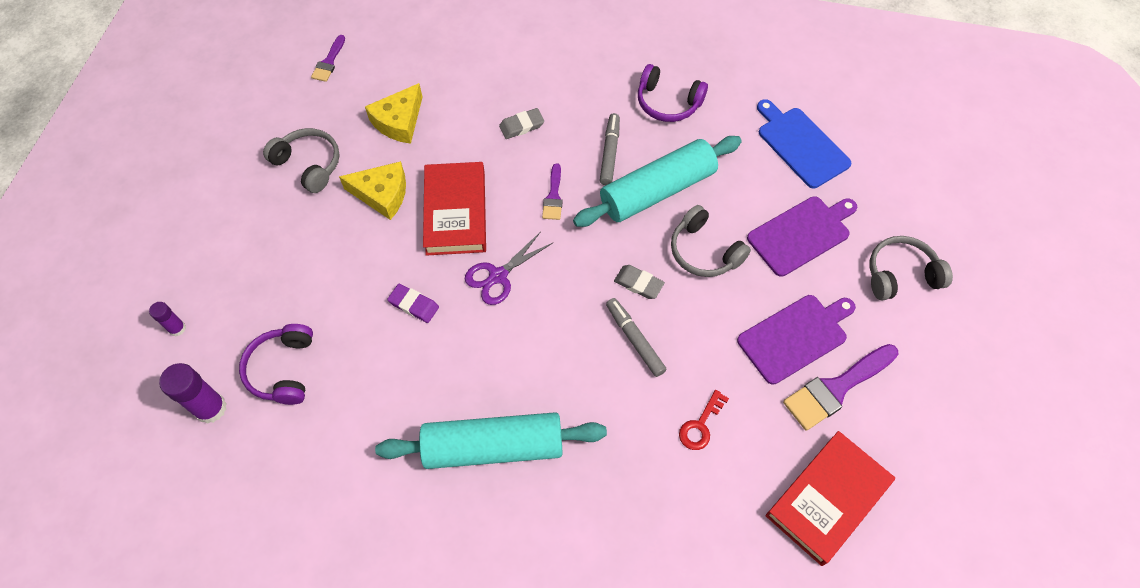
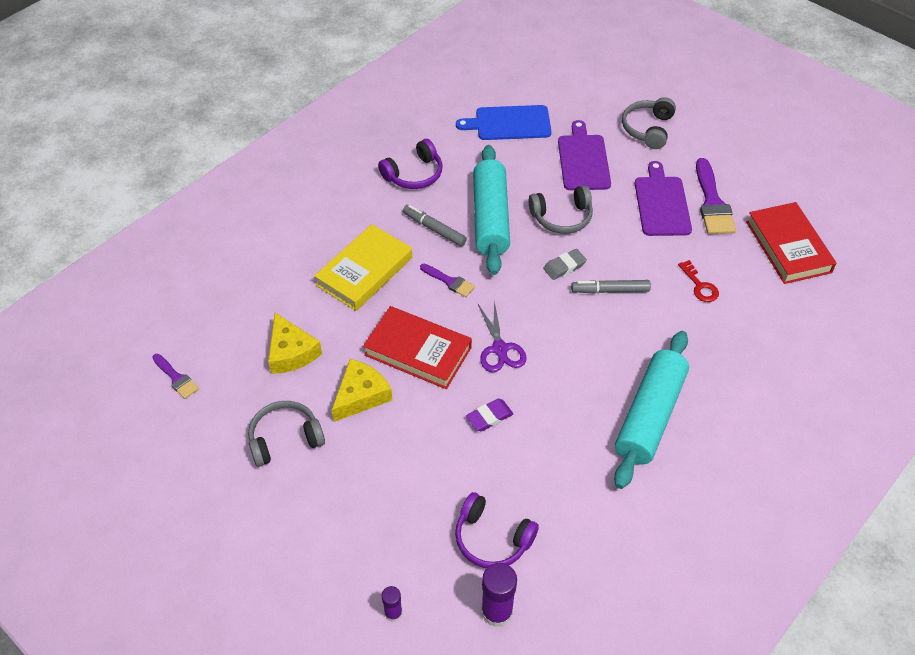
camera: 60 degrees left, 10 degrees down
(521, 126) = (364, 271): grey eraser -> yellow book

